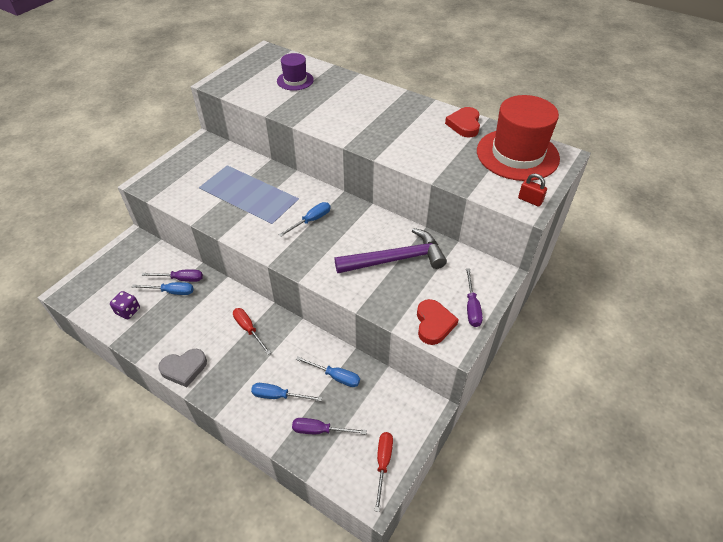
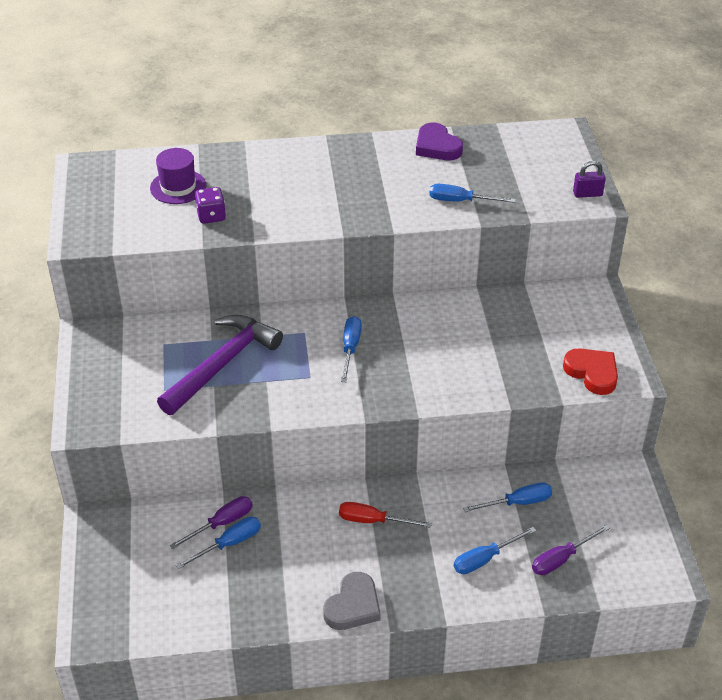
camera: 40 degrees left, 5 degrees down
(128, 311) = (204, 598): purple dice -> purple dice (211, 216)
(383, 463) = (648, 544): red screwdriver -> none
(395, 259) = (486, 335): purple hammer -> purple hammer (222, 364)
(438, 162) = (460, 201): none -> blue screwdriver
(464, 125) = (437, 146): red heart -> purple heart
(471, 307) = (607, 337): purple screwdriver -> none
(517, 154) = (524, 153): red hat -> none
(530, 200) = (587, 194): red padlock -> purple padlock

